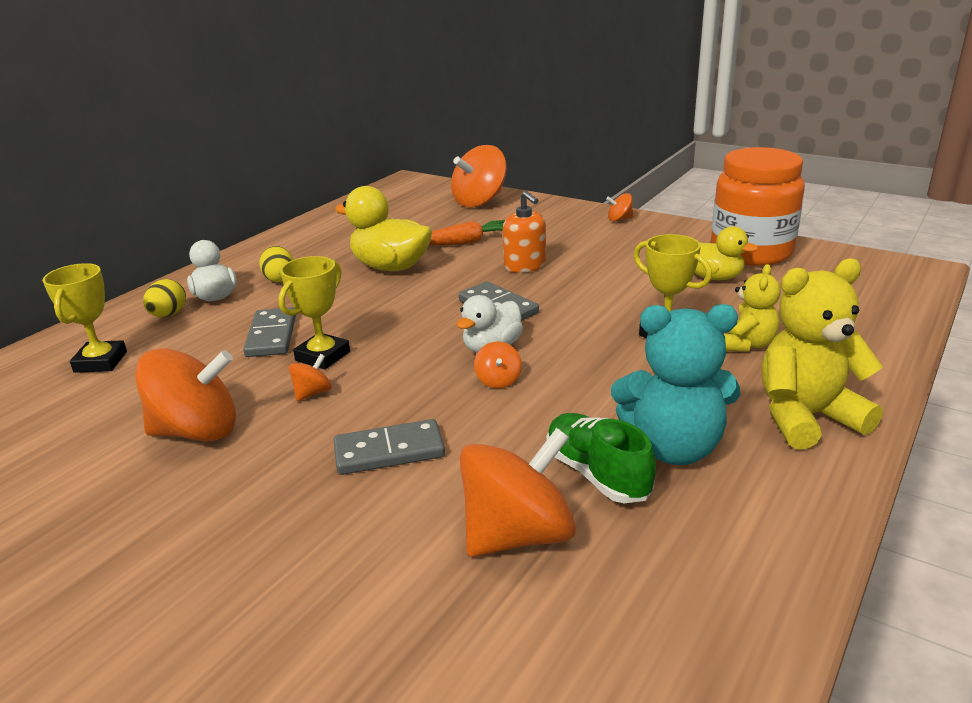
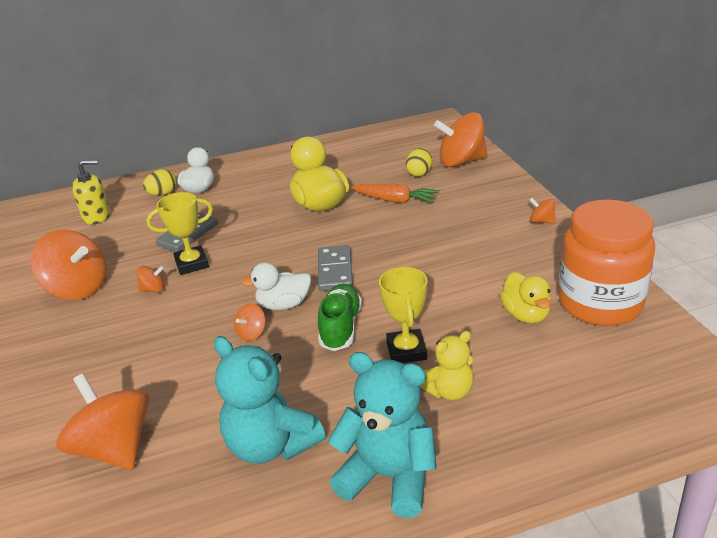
camera: 40 degrees right, 5 degrees up
(101, 362) = (97, 216): yellow trophy -> yellow soap dispenser
(279, 278) = (247, 188): yellow egg -> yellow egg (419, 173)
(389, 451) = (134, 353): grey domino -> none
(518, 534) = (115, 448): orange spinning top -> orange spinning top turned 135 degrees counterclockwise
(525, 266) = (404, 240): orange soap dispenser -> none
(597, 474) = (204, 435): green shoe -> green shoe (340, 327)
(806, 417) = (388, 477): yellow teddy bear -> turquoise teddy bear

